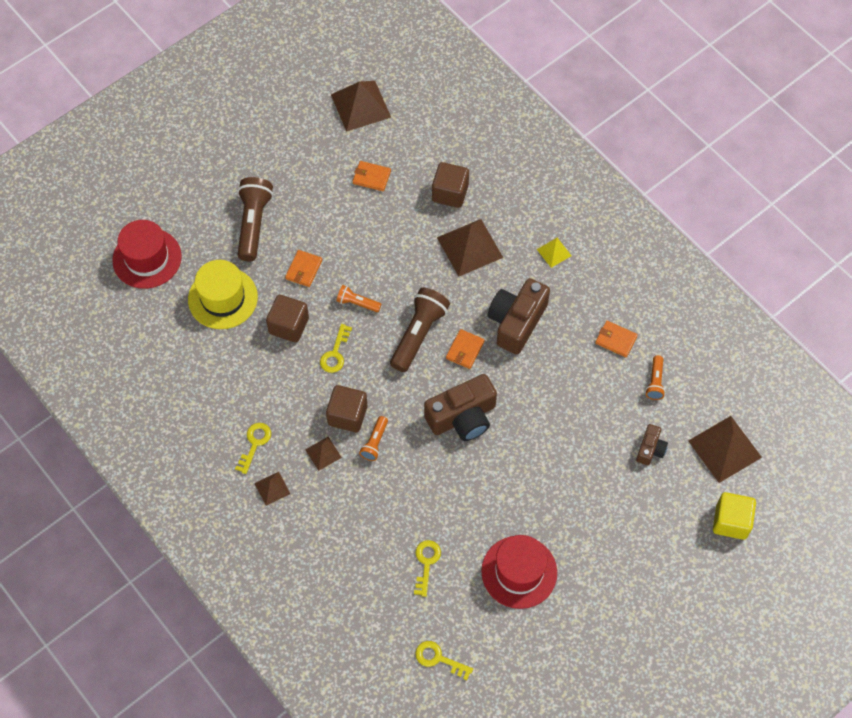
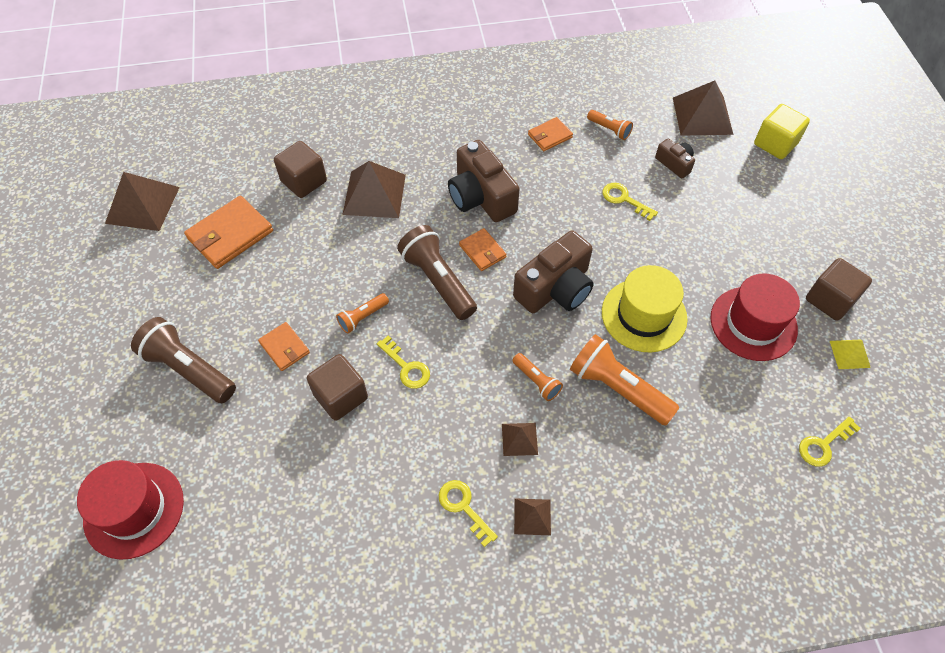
camera: 60 degrees left, 5 degrees down
(223, 298) = (254, 449): yellow hat -> yellow hat (644, 315)
(347, 415) = (488, 392): brown cube -> brown cube (830, 300)
(371, 177) = (230, 235): orange wallet -> orange wallet, size x1.76
(401, 499) = (617, 388): none -> orange flashlight
(426, 563) = (705, 401): yellow key -> yellow key (624, 199)
(462, 417) = (555, 288): brown camera -> brown camera turned 45 degrees clockwise
(554, 252) = (429, 136): yellow pyramid -> yellow pyramid (849, 354)

